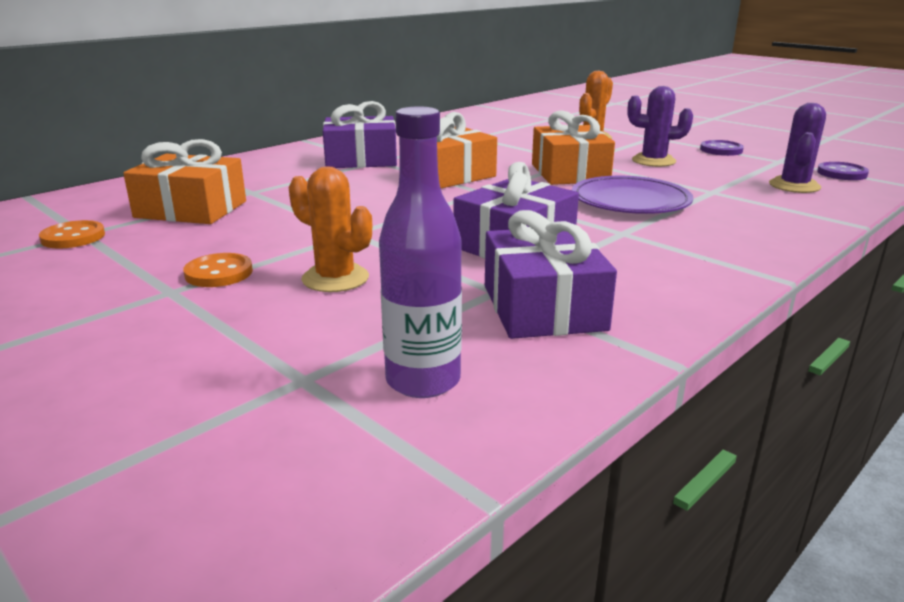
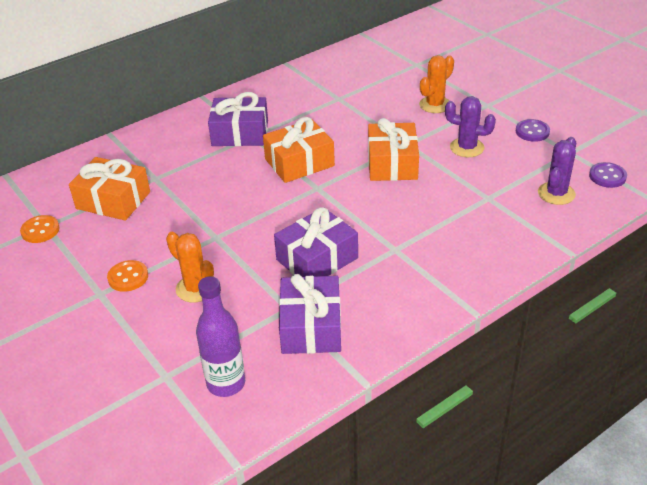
camera: 10 degrees right, 15 degrees up
(630, 201) = (420, 208): purple plate -> none

